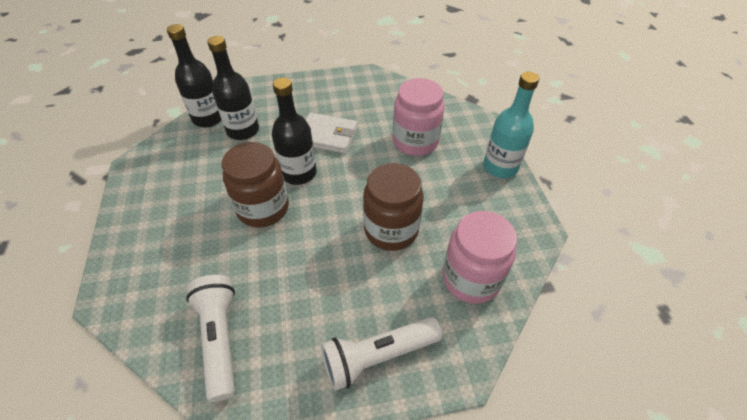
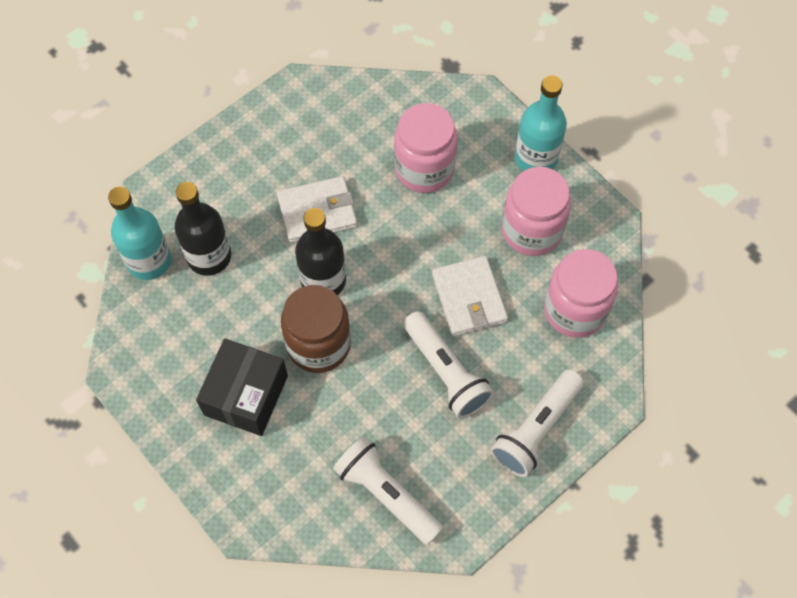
camera: 30 degrees left, 15 degrees up
(190, 215) = (246, 395): none -> black box
(208, 118) = (149, 261): black bottle -> turquoise bottle
(336, 272) = (446, 372): none -> white flashlight
(391, 230) = (469, 298): brown jar -> white wallet
(469, 208) = (531, 230): none -> pink jar

